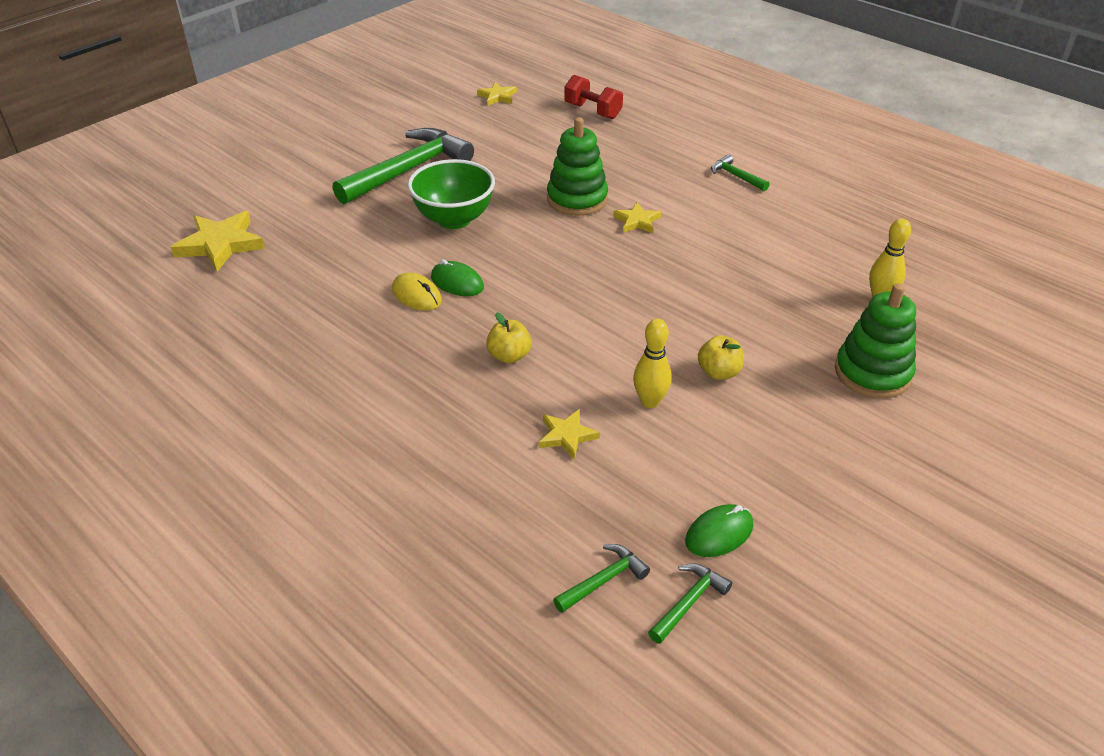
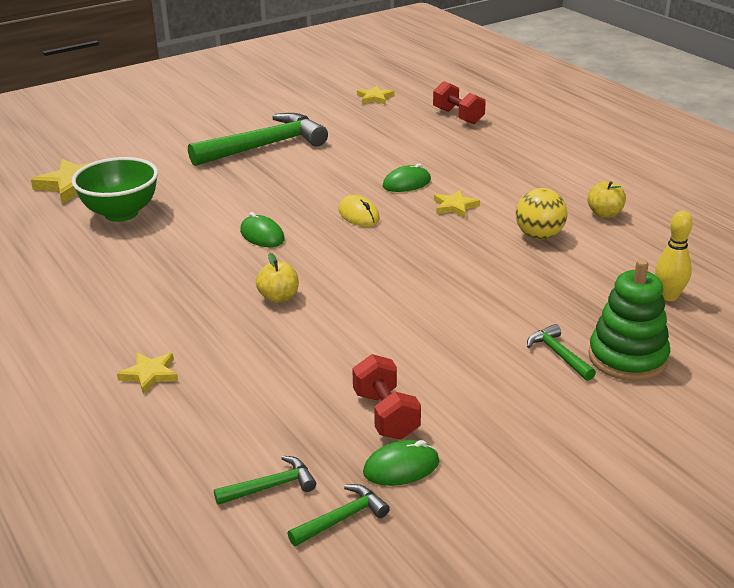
camera: 15 degrees right, 10 degrees down
(417, 295) = (221, 241): yellow mouse -> yellow mouse (358, 215)
(454, 219) = (285, 187): green bowl -> green bowl (121, 213)
(567, 436) = (298, 367): yellow star -> yellow star (150, 374)
(577, 199) = (406, 183): green stacking toy -> green mouse
(650, 401) = (391, 351): yellow bowling pin -> none
(678, 477) = (386, 415): none -> red dumbbell
(718, 372) = (470, 336): yellow apple -> yellow apple (604, 214)
(733, 245) = (539, 236): none -> yellow ball
(736, 176) = (571, 180): green hammer -> green hammer (559, 354)

